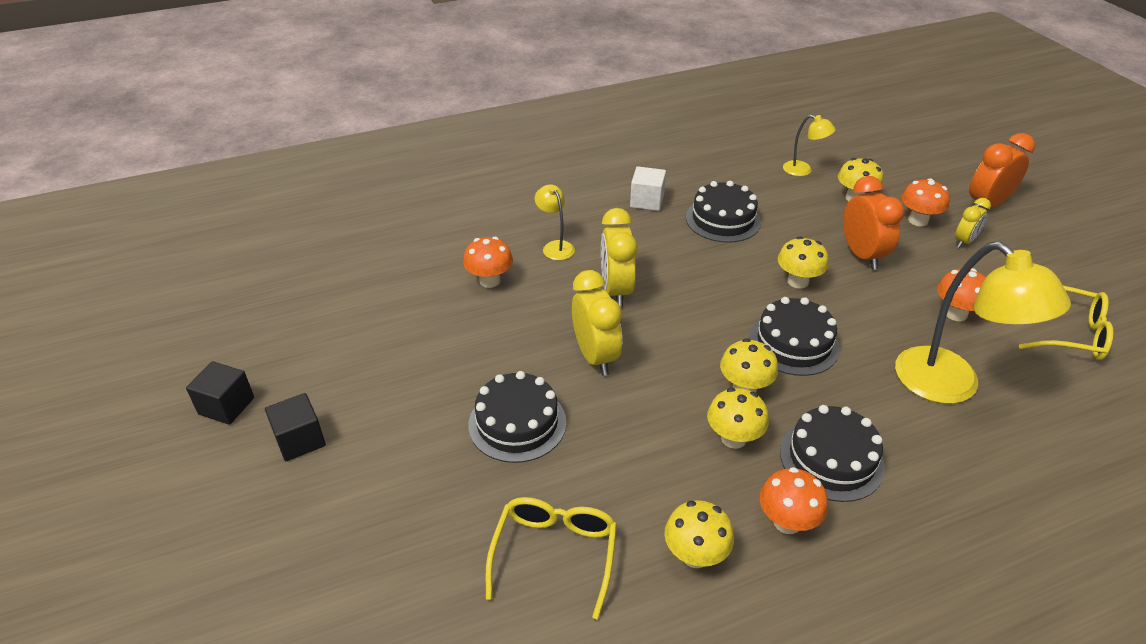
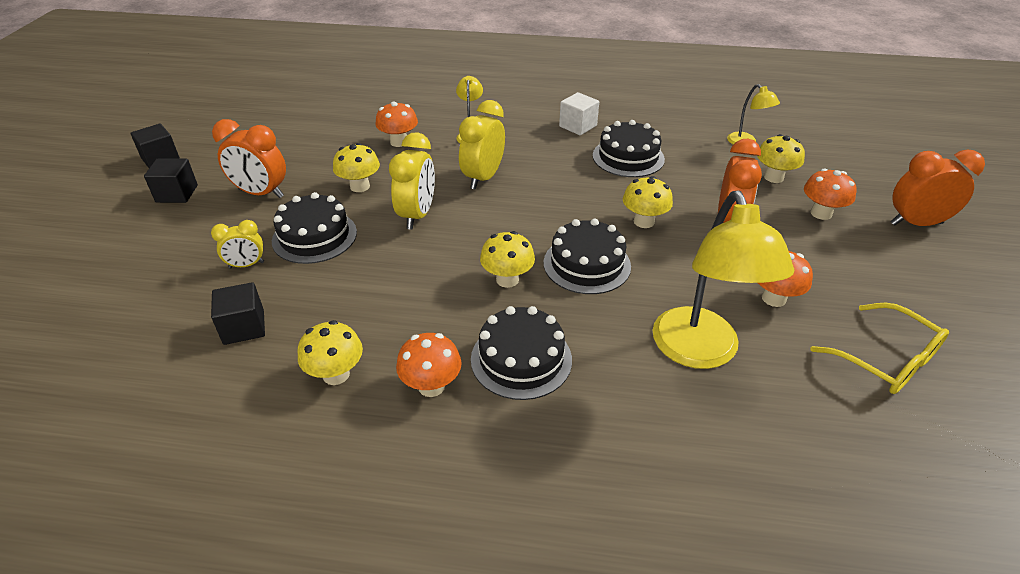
camera: 30 degrees right, 0 degrees up
(402, 399) = (261, 193): none -> orange clock
(554, 554) = (244, 327): yellow glasses -> black cube
(733, 438) = (457, 310): yellow mushroom -> yellow mushroom (360, 186)
(964, 241) = (853, 245): yellow clock -> yellow clock (246, 265)

